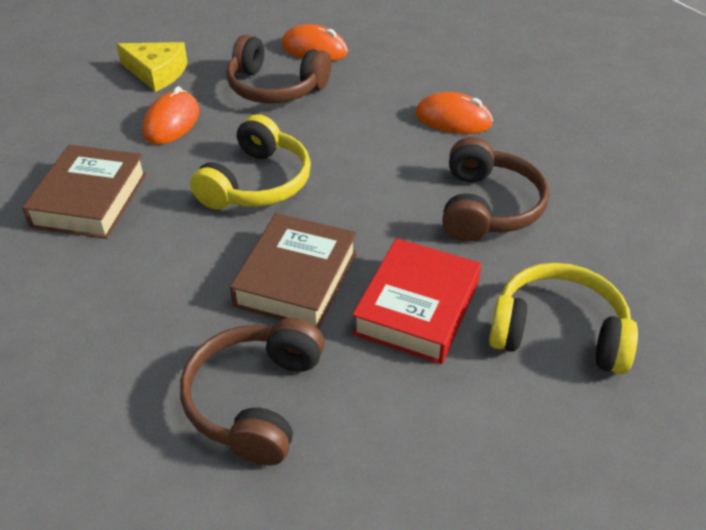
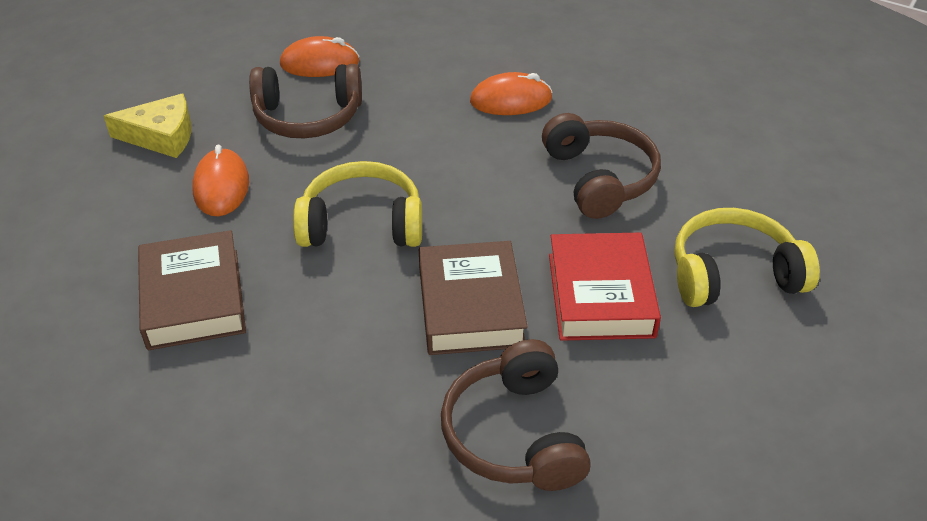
camera: 25 degrees left, 0 degrees up
(257, 183) = (362, 224): yellow headphones -> yellow headphones turned 90 degrees counterclockwise

